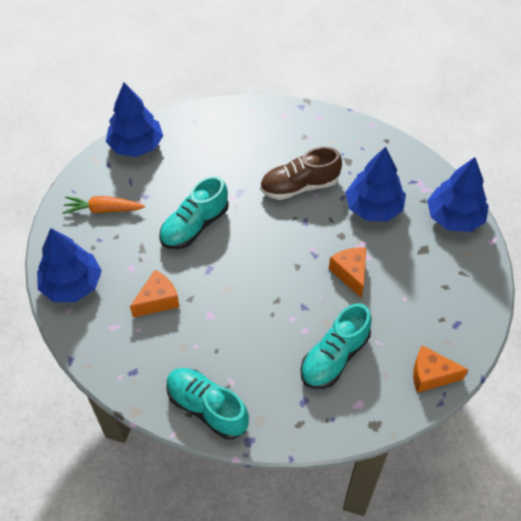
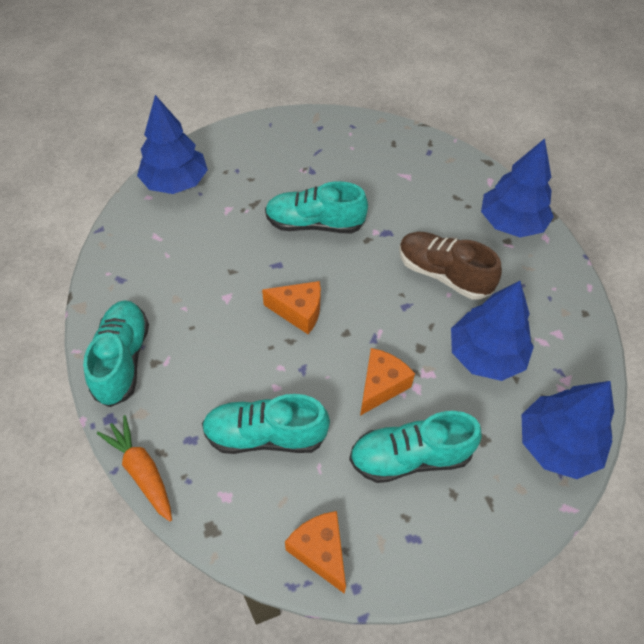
camera: 50 degrees right, 0 degrees up
(103, 209) = (270, 153): orange carrot -> orange carrot (142, 471)
(136, 145) = (359, 131): blue tree -> blue tree (511, 223)
(158, 300) = (209, 249): orange cheese -> orange cheese (299, 312)
(408, 291) = (410, 457): none -> turquoise shoe

